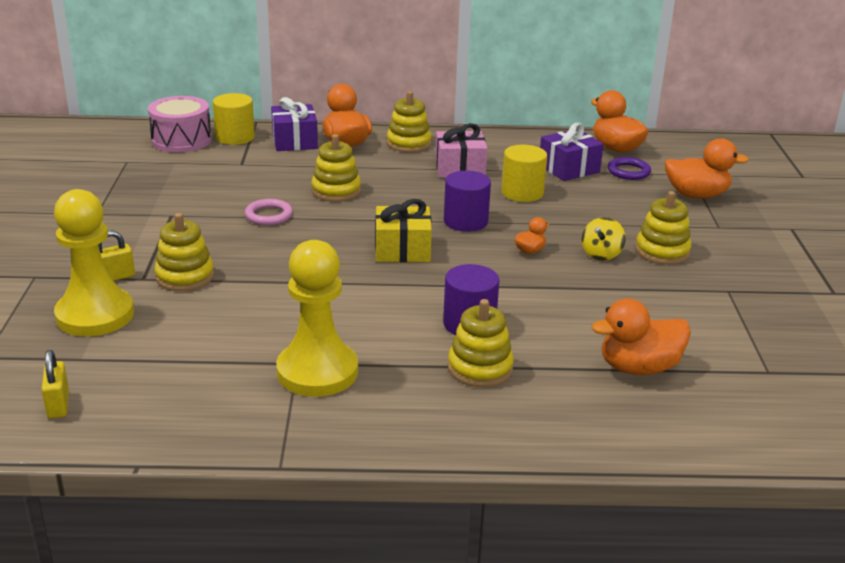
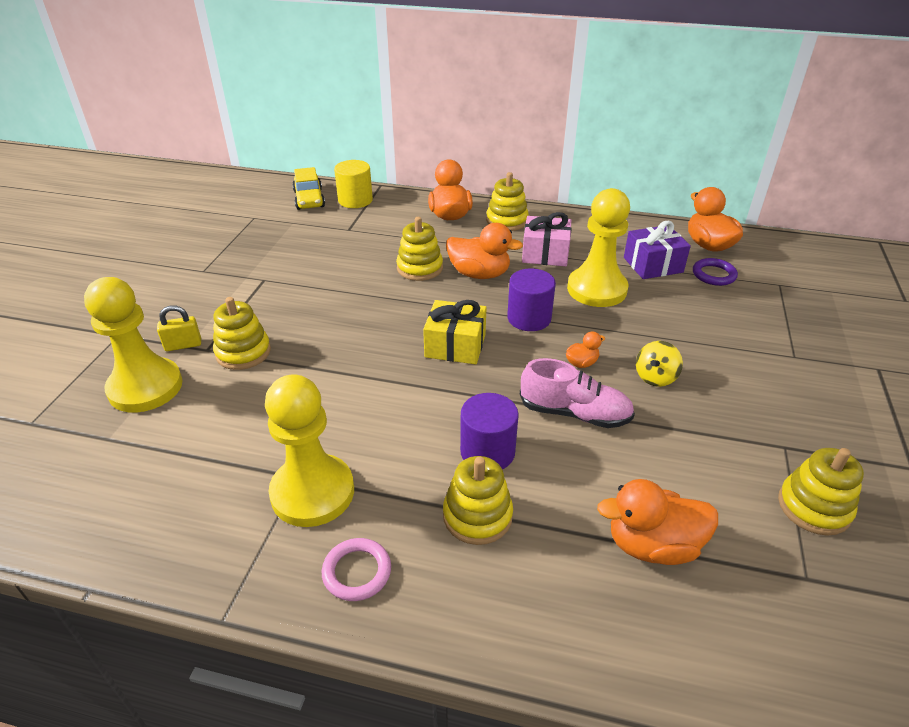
camera: 15 degrees right, 10 degrees up
(58, 405) = (60, 494): yellow padlock -> none
(181, 140) = (309, 199): pink drum -> yellow car
(268, 215) = (348, 290): pink ring -> pink ring (357, 572)
(294, 141) = (405, 209): purple gift -> none
(522, 193) = (597, 289): yellow cylinder -> yellow pawn
(538, 288) = (574, 413): none -> pink shoe
(662, 251) = (722, 382): yellow stacking toy -> yellow stacking toy (814, 507)
(696, 195) = (779, 312): orange duck -> orange duck (479, 274)

